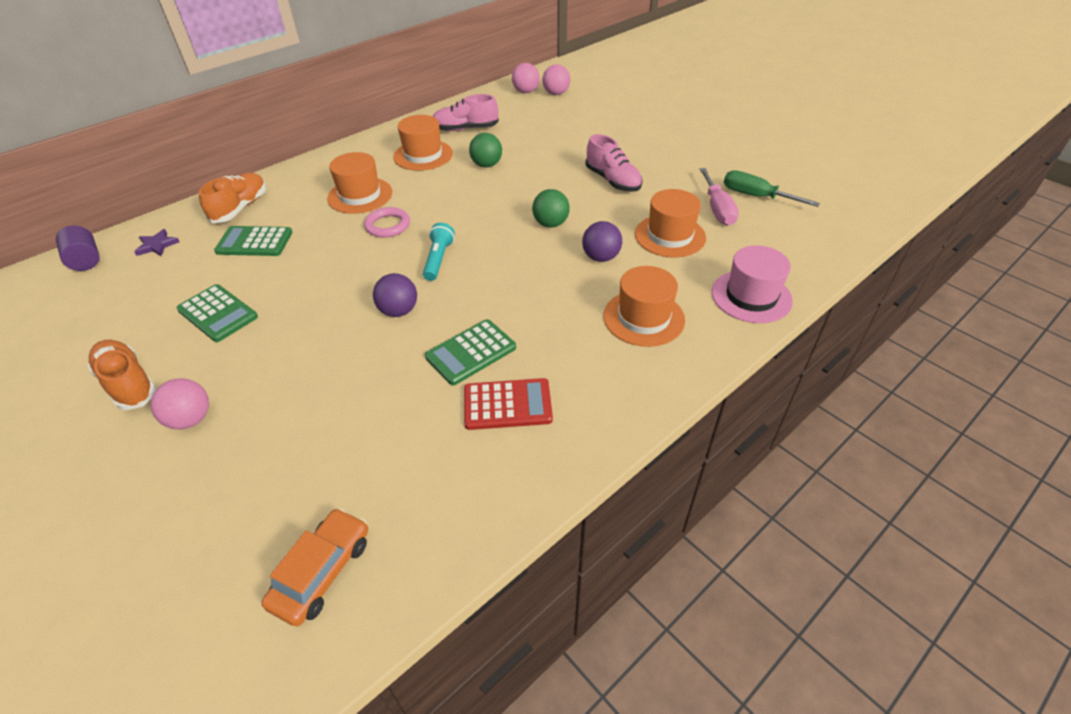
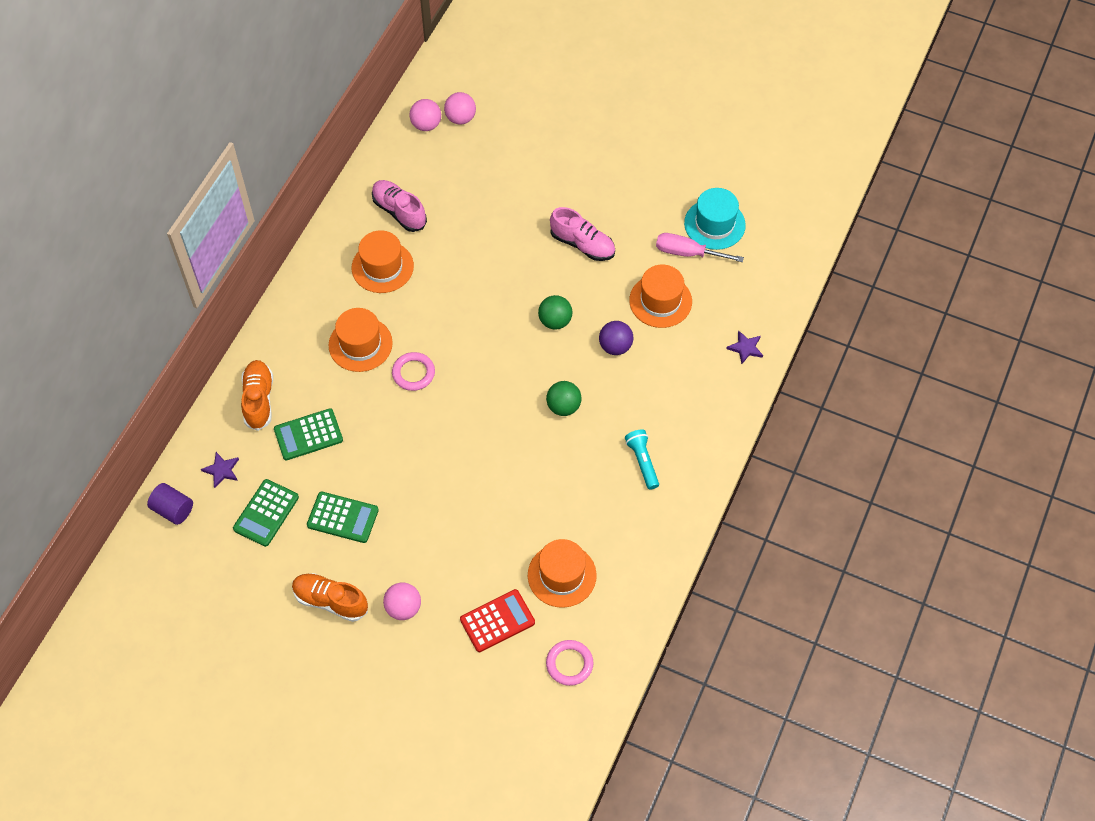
camera: 25 degrees left, 15 degrees up
(322, 572) = (569, 664): orange car -> pink ring
(398, 311) = (486, 461): purple ball -> none
(438, 259) = (483, 396): turquoise flashlight -> turquoise flashlight (642, 462)
(465, 129) = (399, 211): pink shoe -> pink shoe turned 75 degrees clockwise
(471, 352) = (565, 478): green calculator -> green calculator (266, 513)
(486, 165) = (454, 261): green ball -> green ball (563, 406)
(507, 405) = (615, 511): red calculator -> red calculator (497, 621)
(643, 318) = (675, 399): orange hat -> orange hat (562, 575)
(717, 209) = (687, 253): pink screwdriver -> pink screwdriver turned 135 degrees clockwise
(751, 296) = (745, 348): pink hat -> purple star
(756, 196) = (714, 224): green screwdriver -> turquoise hat

